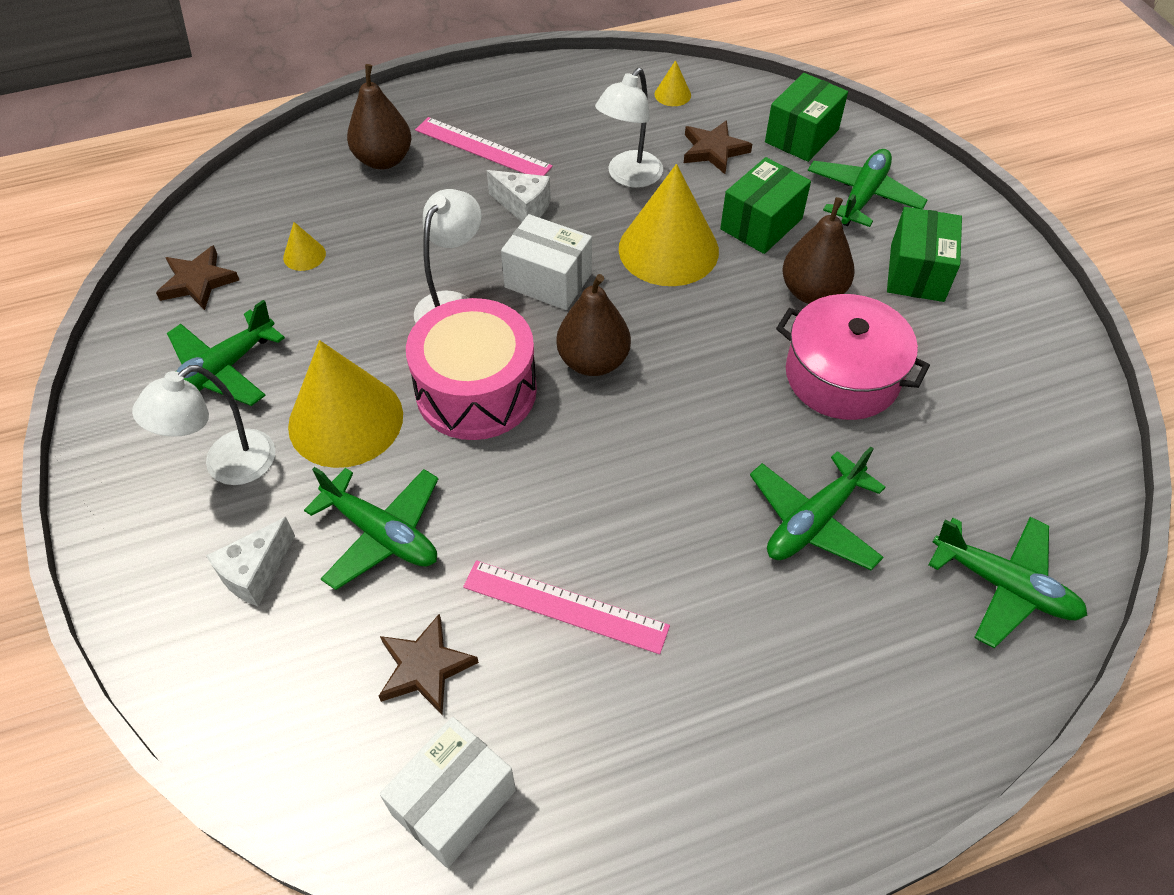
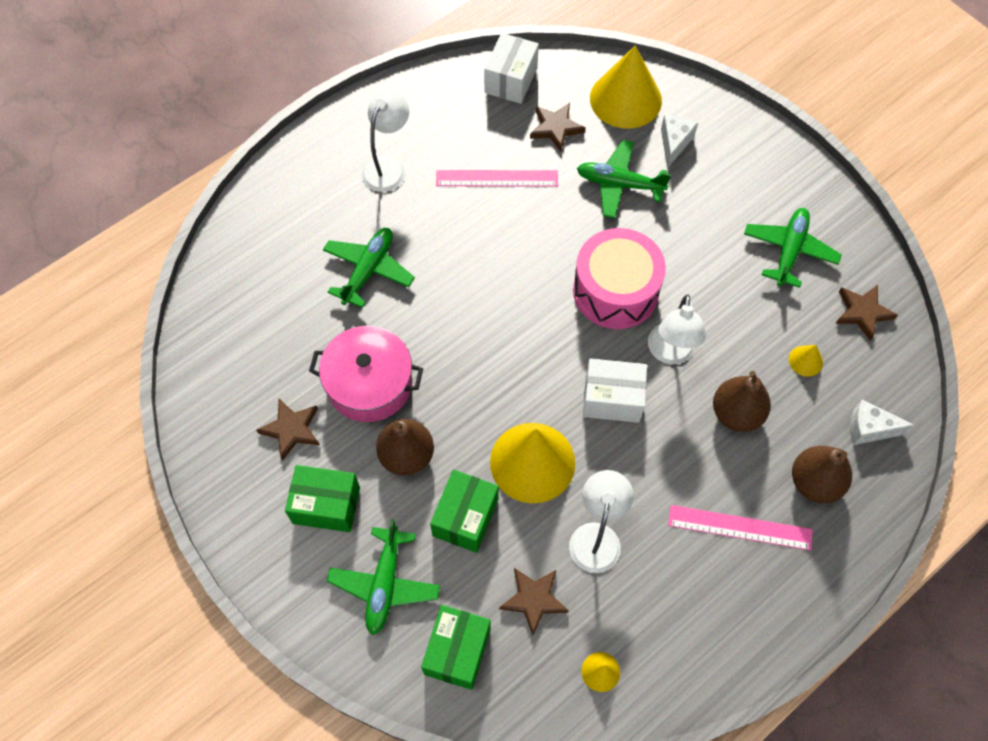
camera: 160 degrees right, 10 degrees up
(227, 466) = (735, 193): white lamp -> white lamp (388, 166)
(345, 420) = (686, 244): yellow cone -> yellow cone (625, 99)
(523, 207) = (668, 468): white cheese -> white cheese (869, 429)
(593, 361) = (548, 339): brown pear -> brown pear (736, 413)
(917, 272) = (326, 505): green box -> green box turned 75 degrees counterclockwise
(952, 354) = (291, 429): none -> brown star
(1004, 586) = (248, 265): green plane -> none

